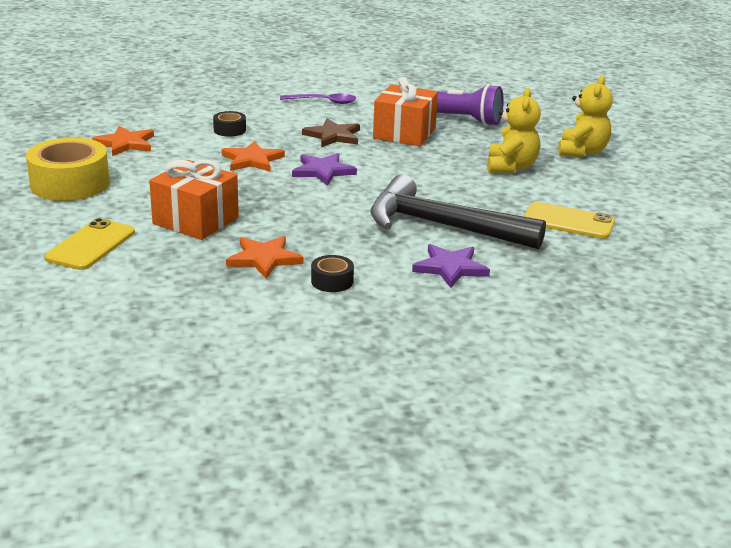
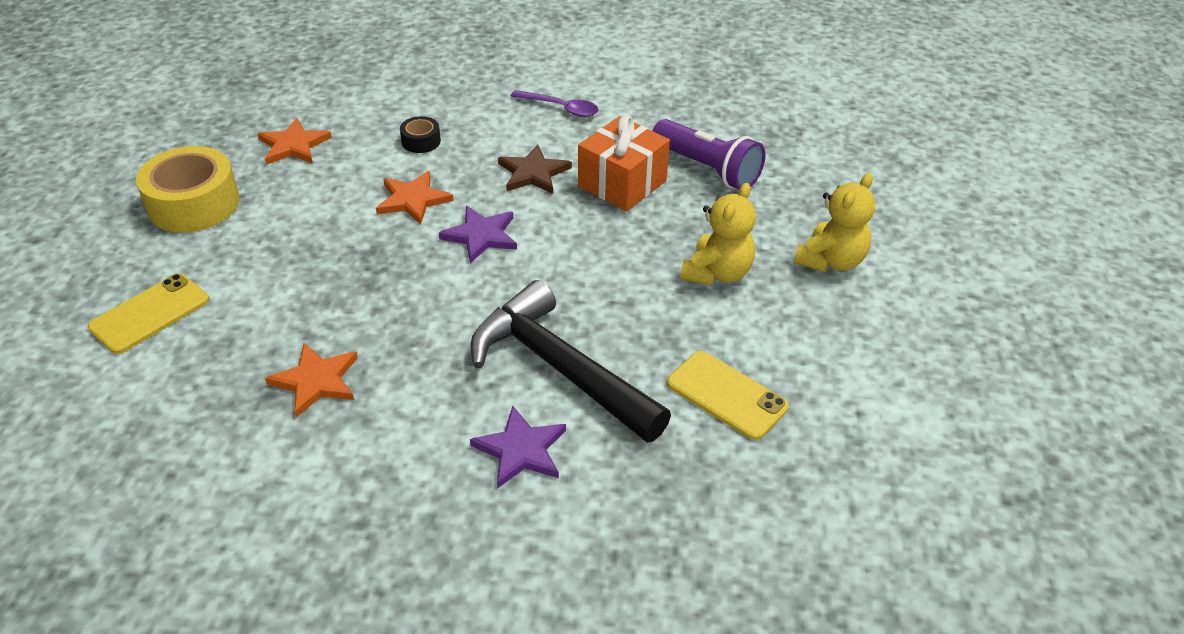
camera: 20 degrees right, 15 degrees up
(196, 220) = (284, 295): orange gift -> none
(332, 281) = (366, 440): black tape -> none

